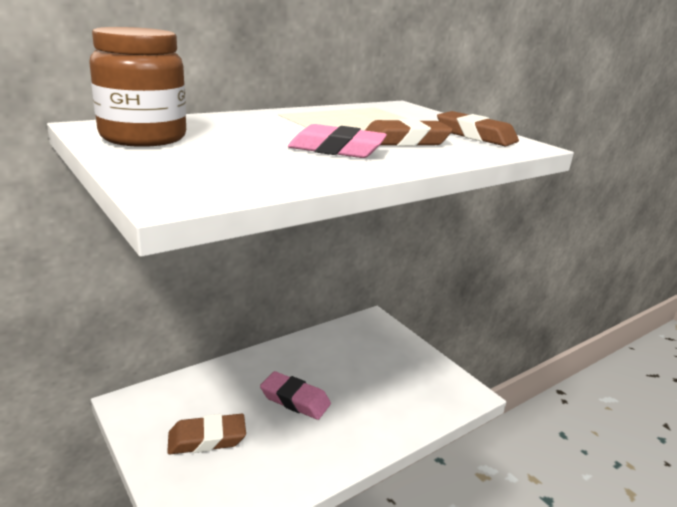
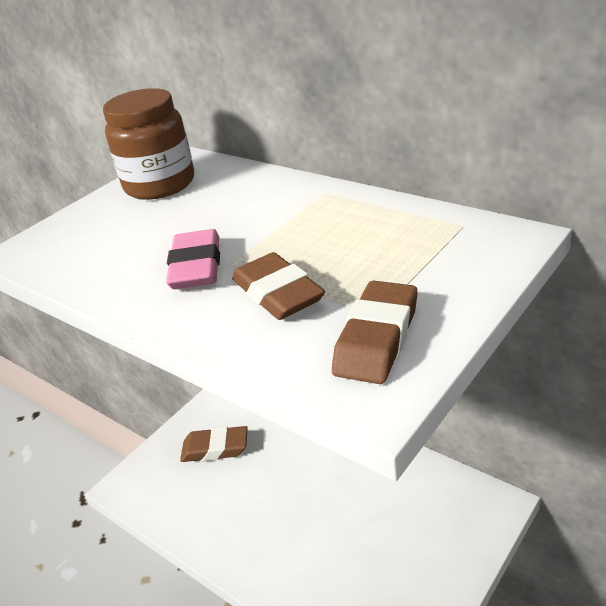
camera: 80 degrees right, 10 degrees up
(207, 439) = (215, 448): brown eraser -> brown eraser turned 60 degrees counterclockwise
(295, 400) = (292, 486): pink eraser -> none

